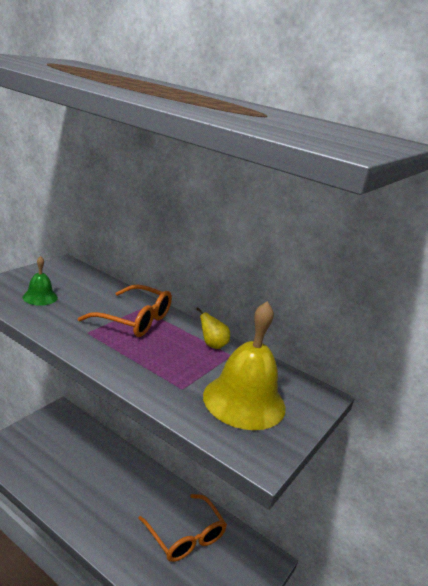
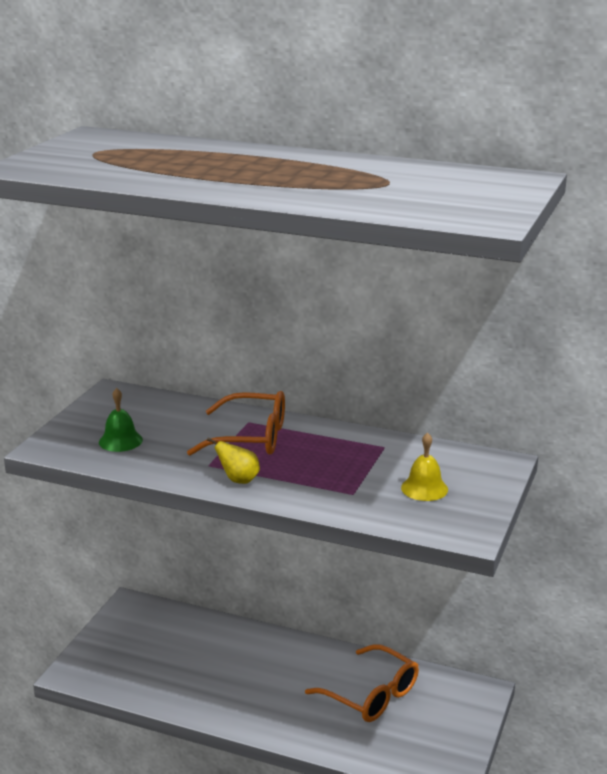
camera: 10 degrees left, 0 degrees up
(212, 345) = (357, 441): yellow pear -> yellow pear (238, 480)
(244, 401) = (424, 488): yellow bell -> yellow bell, size x0.49

